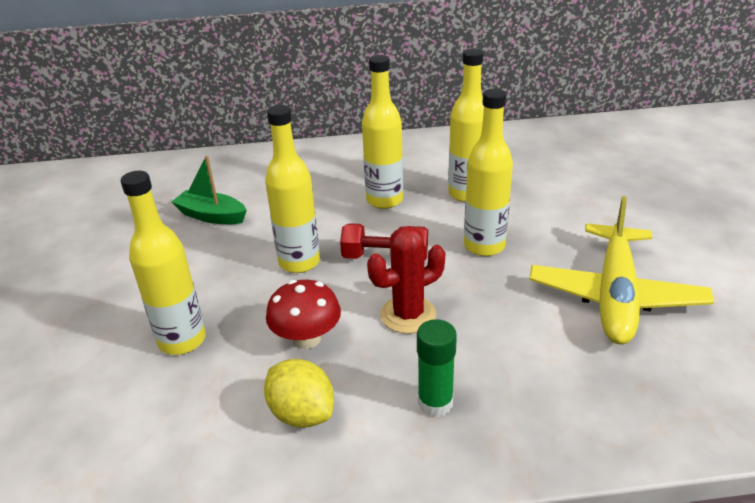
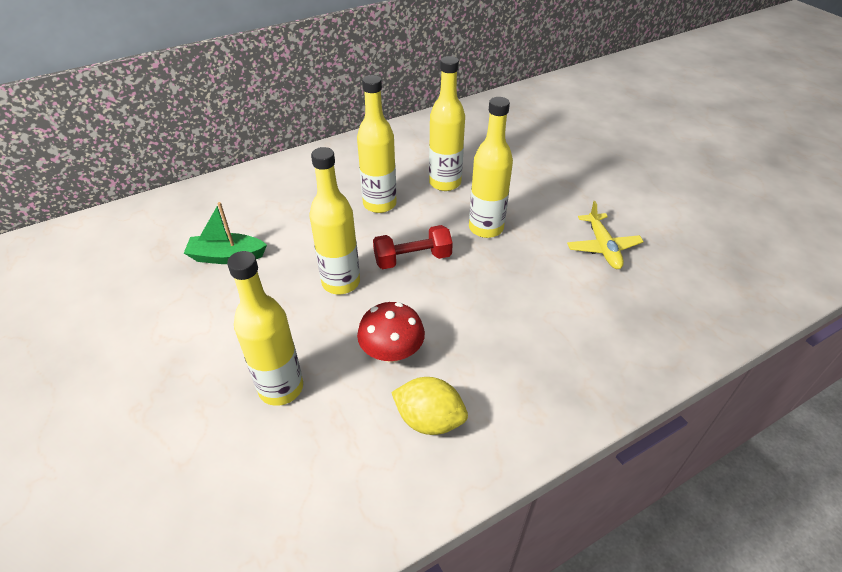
camera: 25 degrees left, 10 degrees up
(408, 315) = (462, 306): red cactus -> none
(435, 402) = (526, 375): green glue stick -> none
(615, 296) = (602, 247): yellow plane -> yellow plane, size x0.56

